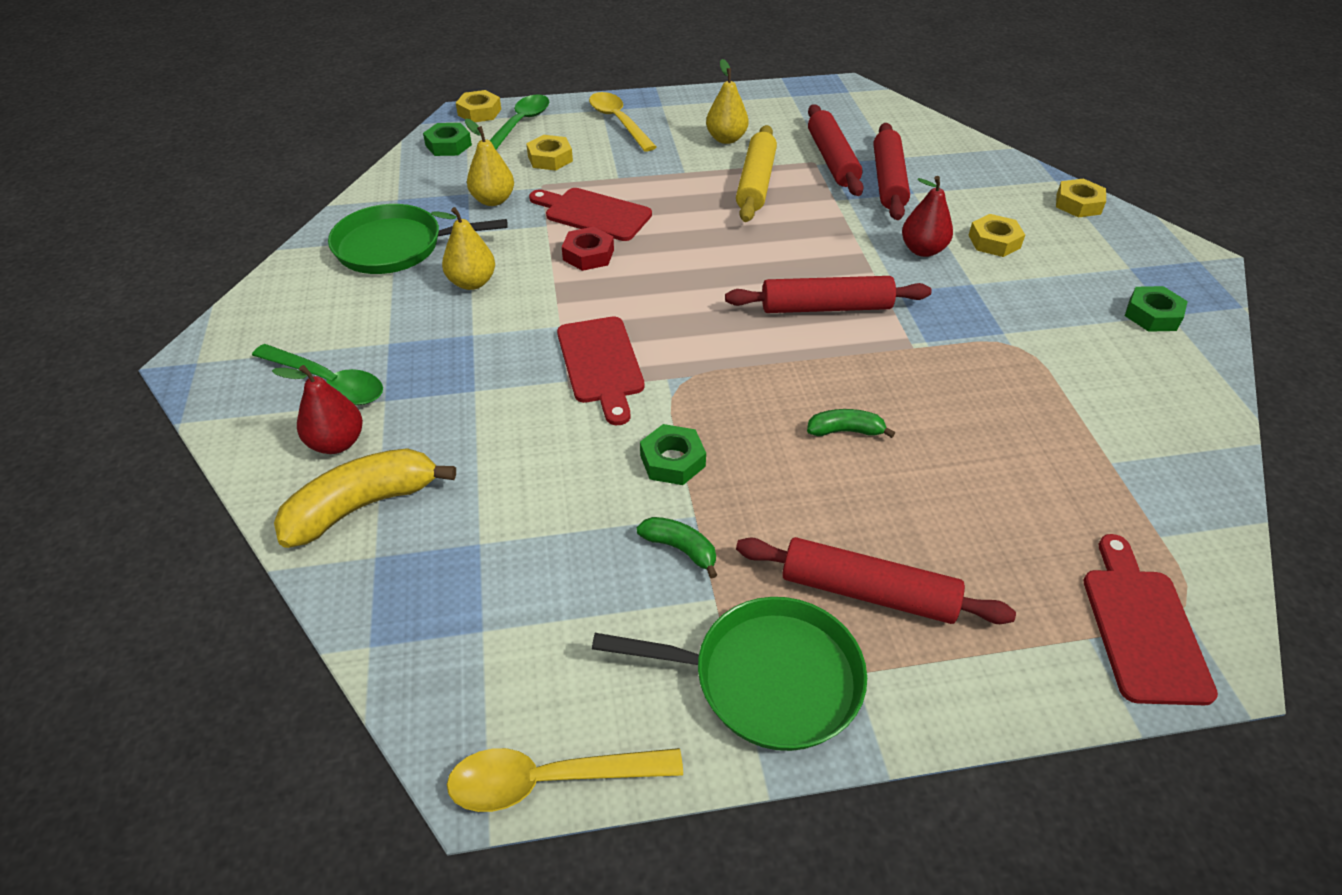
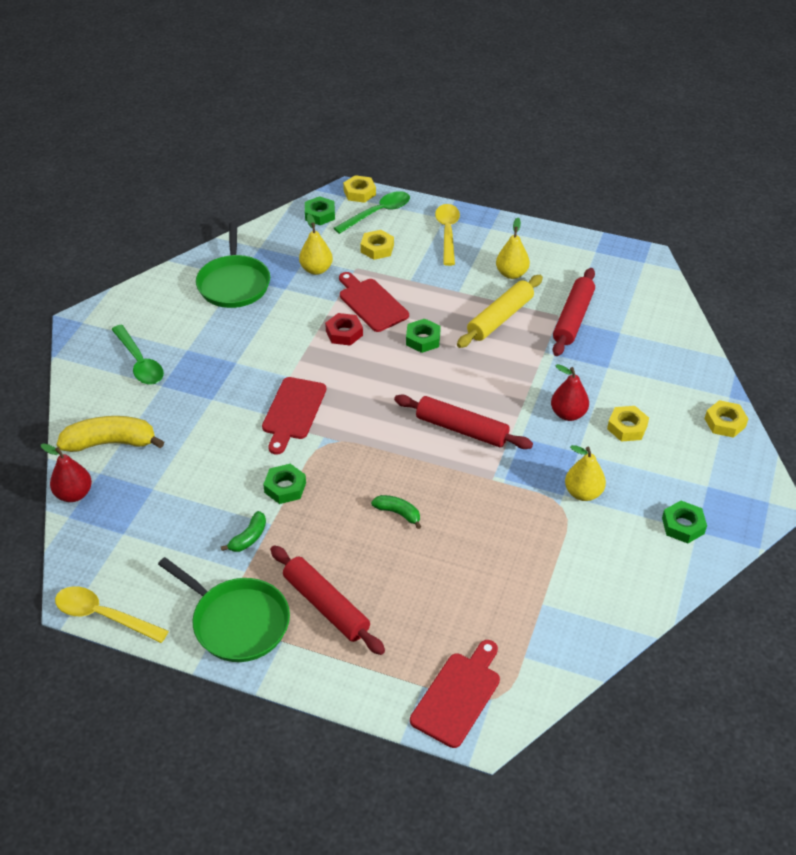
camera: 30 degrees right, 0 degrees up
(337, 443) = (121, 401): red pear -> red pear (74, 494)
(395, 247) = (234, 283): green pan -> green pan turned 120 degrees counterclockwise
(472, 282) = (260, 326): yellow pear -> yellow pear (583, 493)
(680, 549) = (249, 538): green banana -> green banana turned 60 degrees clockwise
(690, 231) = (423, 339): none -> green nut
(888, 181) = (598, 351): red rolling pin -> none

